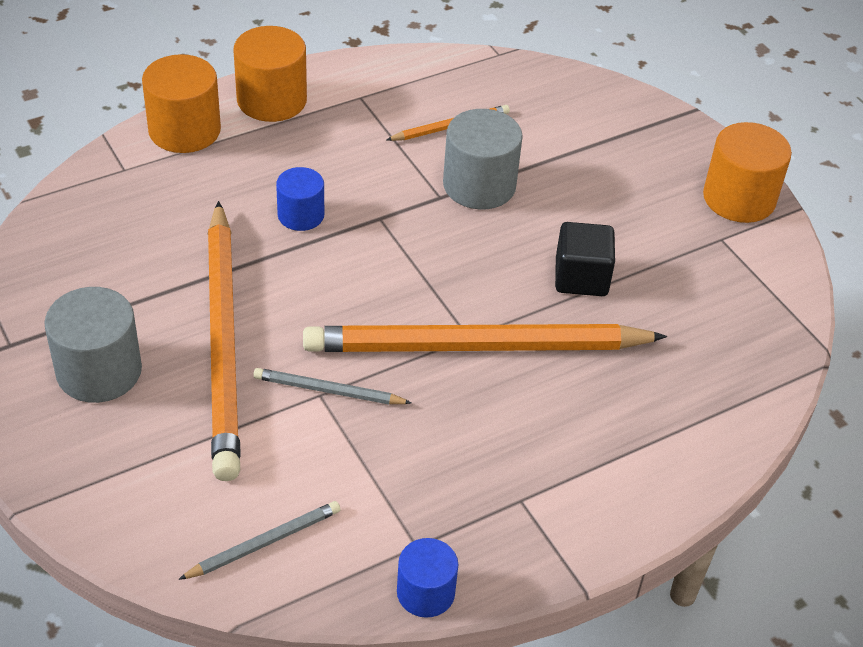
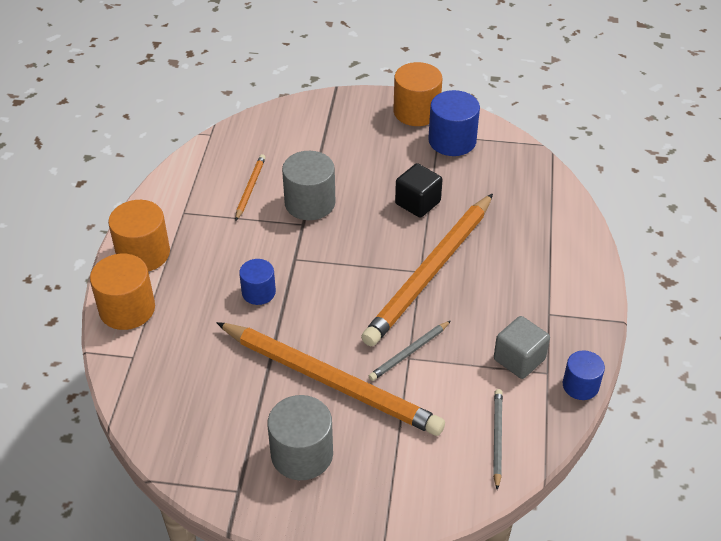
camera: 50 degrees left, 0 degrees up
(413, 505) = (519, 359): none -> grey cube
(726, 256) = (452, 141): none -> blue cylinder

